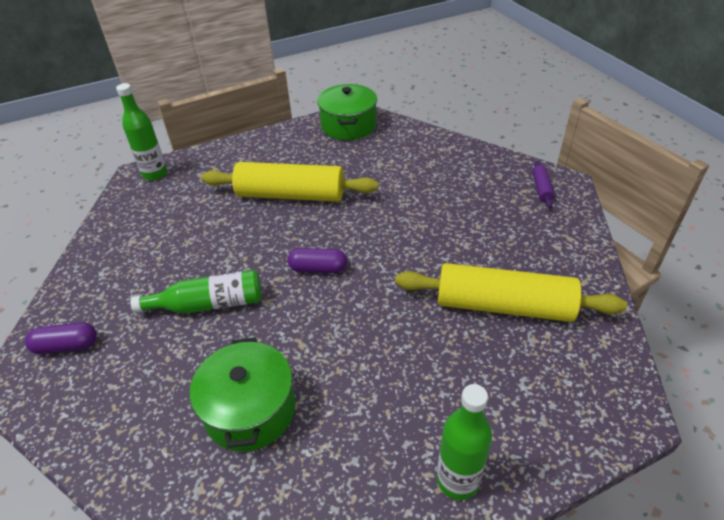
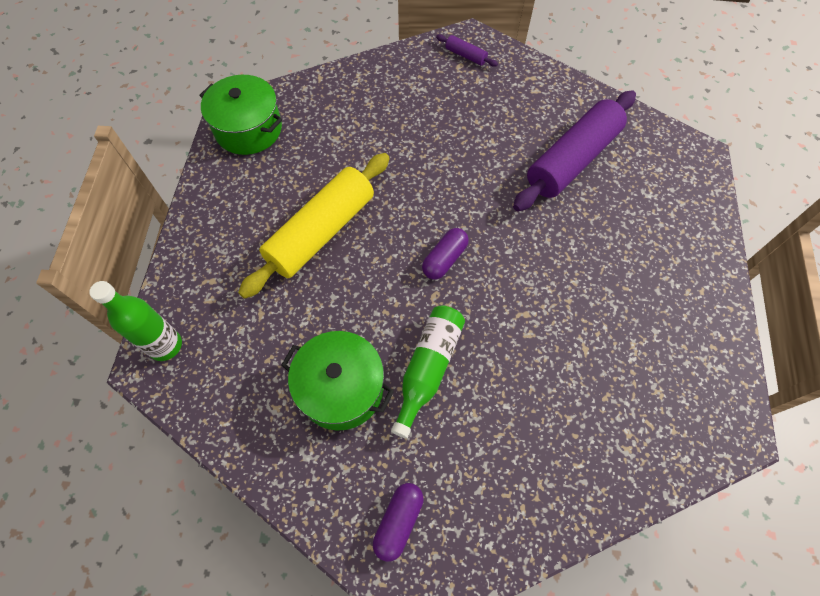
camera: 60 degrees left, 20 degrees up
(250, 410) = (572, 382): green pot -> green pot (341, 388)
(457, 480) = (700, 277): green bottle -> none
(503, 306) = (572, 160): yellow rolling pin -> purple rolling pin

